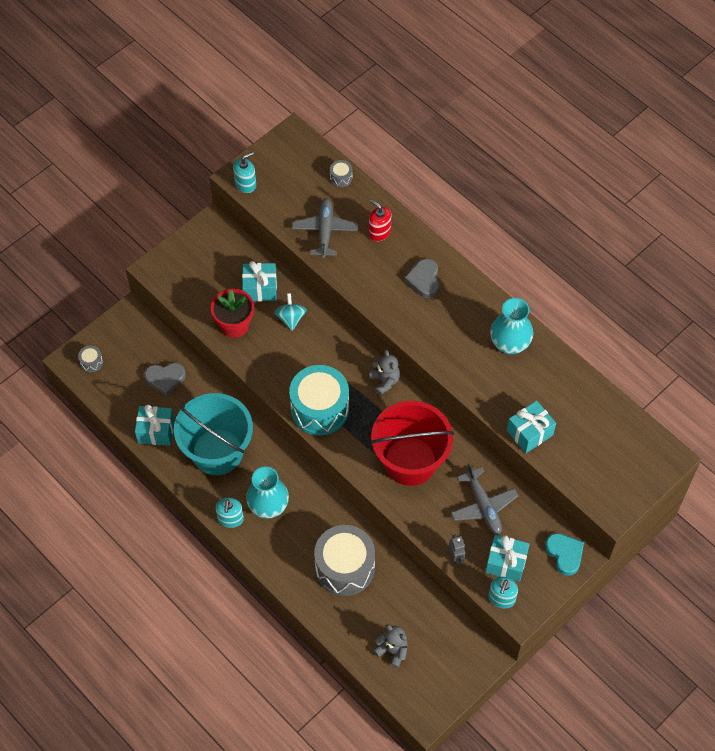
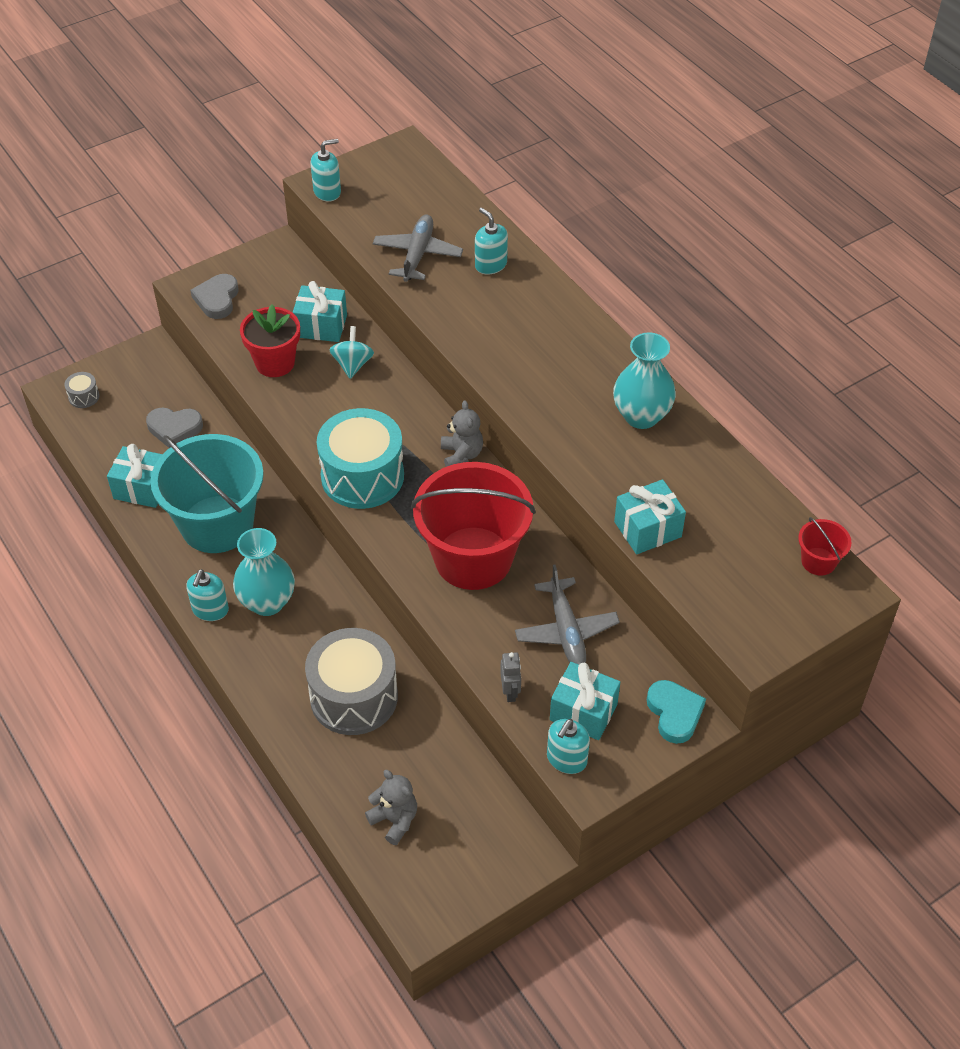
camera: 10 degrees right, 10 degrees down
(341, 178) = (455, 200): grey drum -> none
(379, 232) = (490, 265): red soap dispenser -> turquoise soap dispenser
(424, 280) = (538, 326): grey heart -> grey heart (217, 299)
(645, 439) = (818, 561): none -> red bucket

